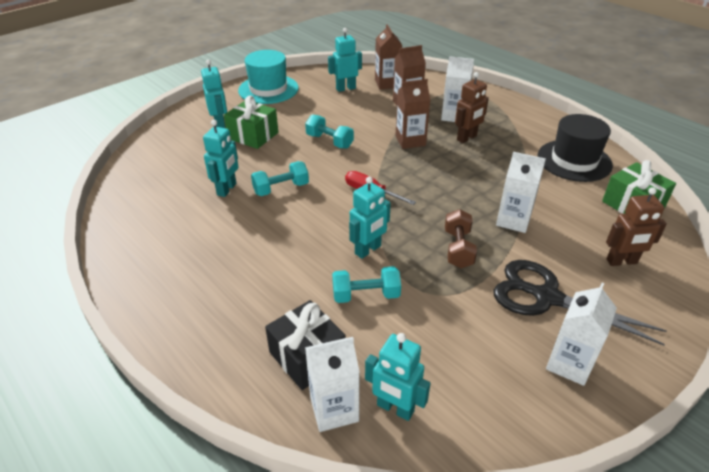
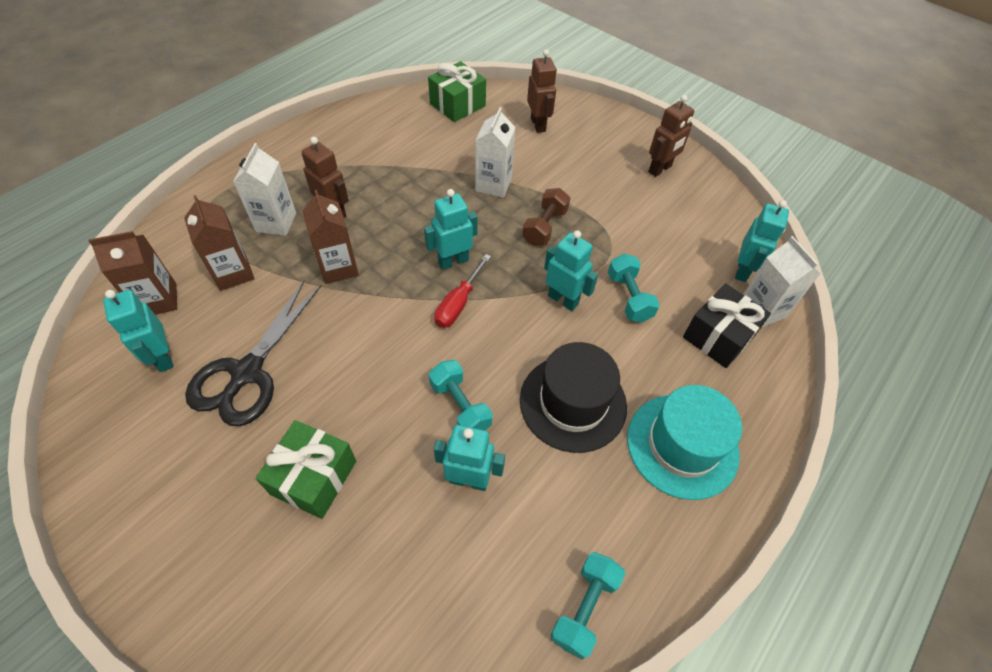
camera: 100 degrees left, 15 degrees up
(220, 124) = (267, 548): turquoise robot -> turquoise robot (453, 261)
(268, 89) = (137, 488): turquoise hat -> turquoise hat (682, 445)
(329, 141) = (336, 362): turquoise dumbbell -> turquoise dumbbell (584, 607)
(458, 249) = (545, 227): brown dumbbell -> brown dumbbell turned 60 degrees counterclockwise
(547, 297) = (594, 173): black scissors -> black scissors (247, 372)
(569, 364) = (660, 169): white carton -> brown robot
(574, 160) = (383, 130): black hat -> black hat (573, 402)

